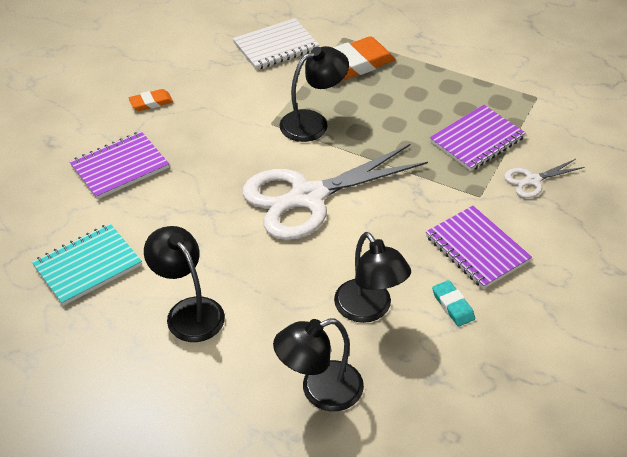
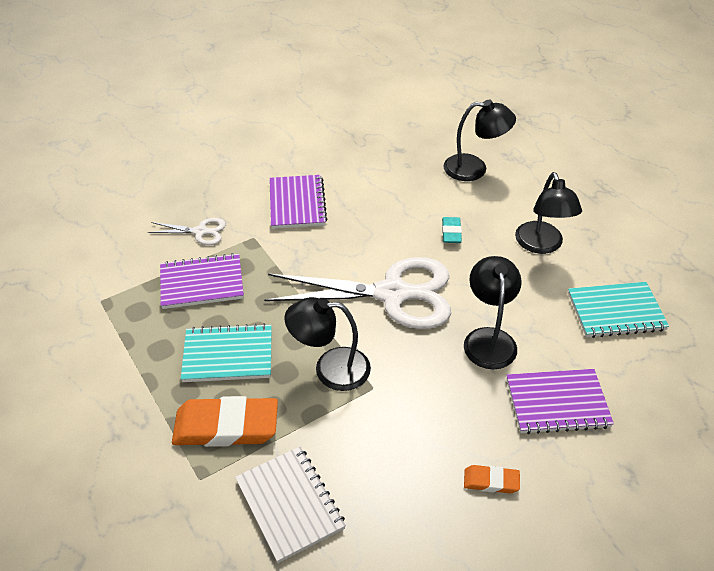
camera: 150 degrees left, 0 degrees up
(276, 46) = (290, 504): white notebook -> white notebook turned 60 degrees clockwise
(369, 309) = (408, 197): black lamp -> black lamp (488, 339)
(398, 101) = (228, 355): none -> turquoise notebook
(453, 306) = (349, 178): turquoise eraser -> turquoise eraser (451, 232)

